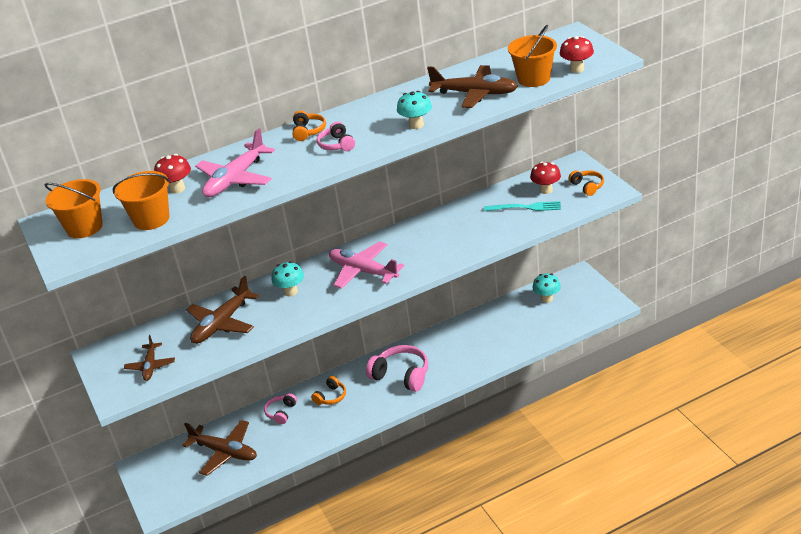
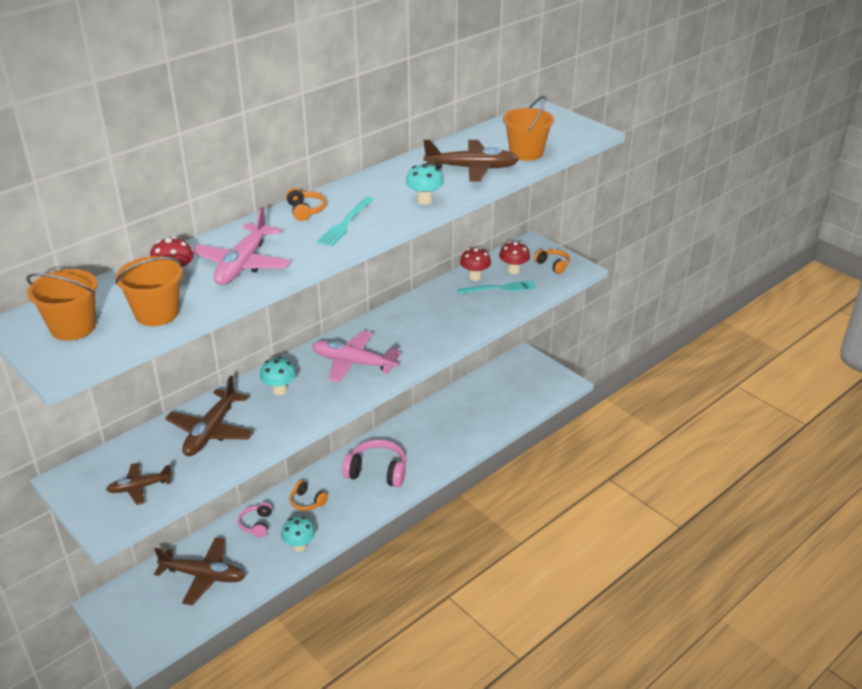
camera: 20 degrees left, 0 degrees up
(150, 366) = (139, 487): brown plane -> brown plane turned 90 degrees clockwise
(331, 397) = (307, 501): orange headphones -> orange headphones turned 105 degrees clockwise
(337, 145) = (345, 223): pink headphones -> turquoise fork
(547, 299) = (501, 381): turquoise mushroom -> turquoise mushroom (299, 546)
(577, 69) = (565, 143): red mushroom -> red mushroom (475, 277)

